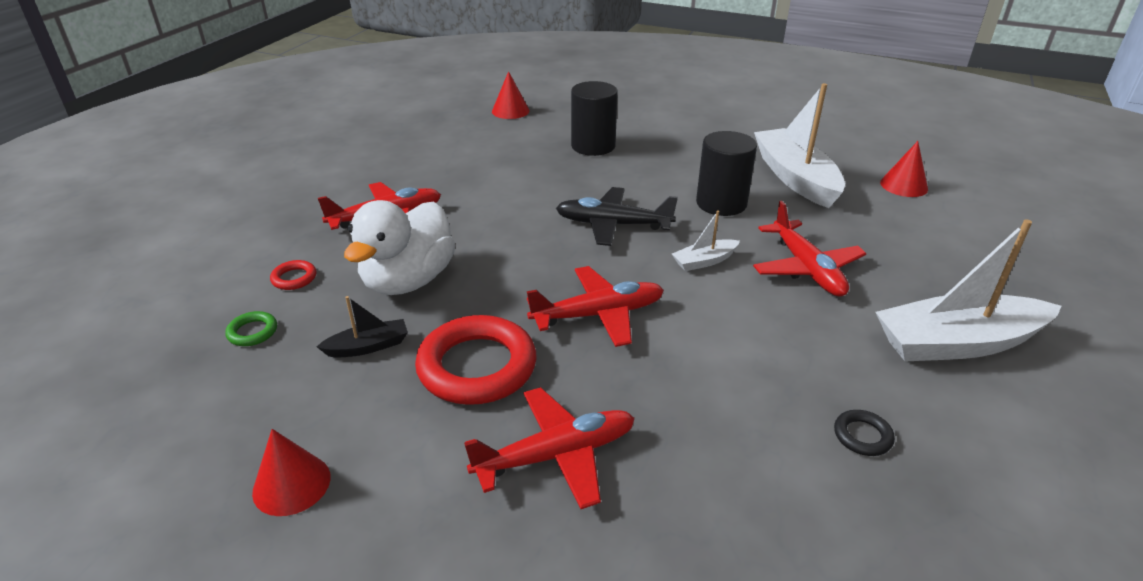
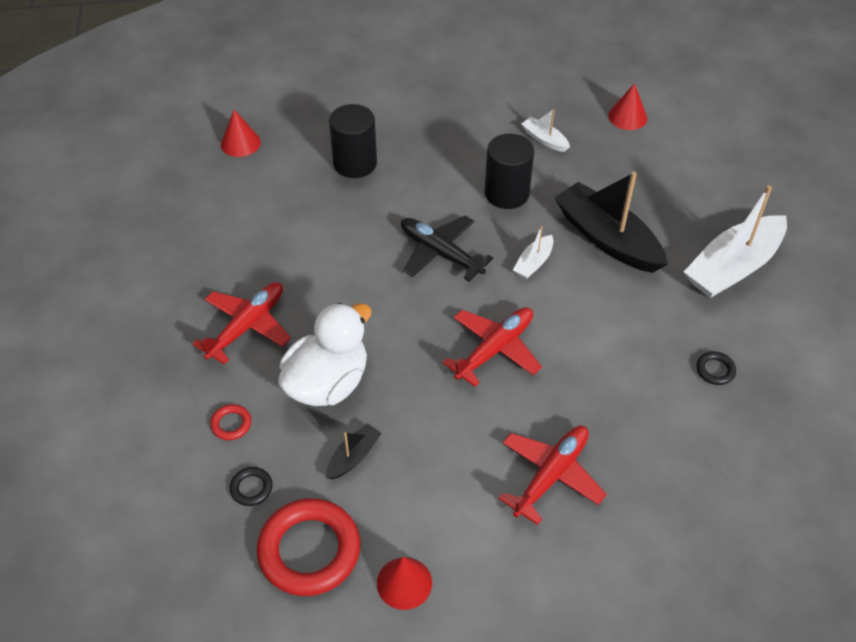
camera: 30 degrees left, 15 degrees up
(252, 332) = (251, 488): green ring -> black ring
(408, 281) = (327, 383): white duck -> white duck turned 135 degrees counterclockwise
(477, 367) = (446, 435): red ring -> red ring (309, 550)
(613, 225) = (441, 253): black plane -> black plane turned 60 degrees clockwise
(795, 178) = (544, 139): white boat -> white boat, size x0.46
(806, 268) = (607, 238): red plane -> black boat

